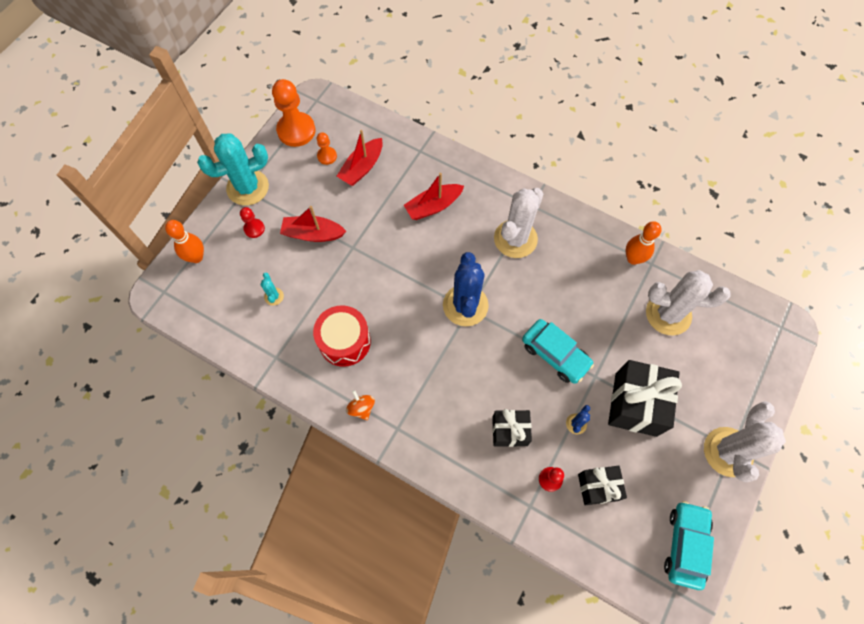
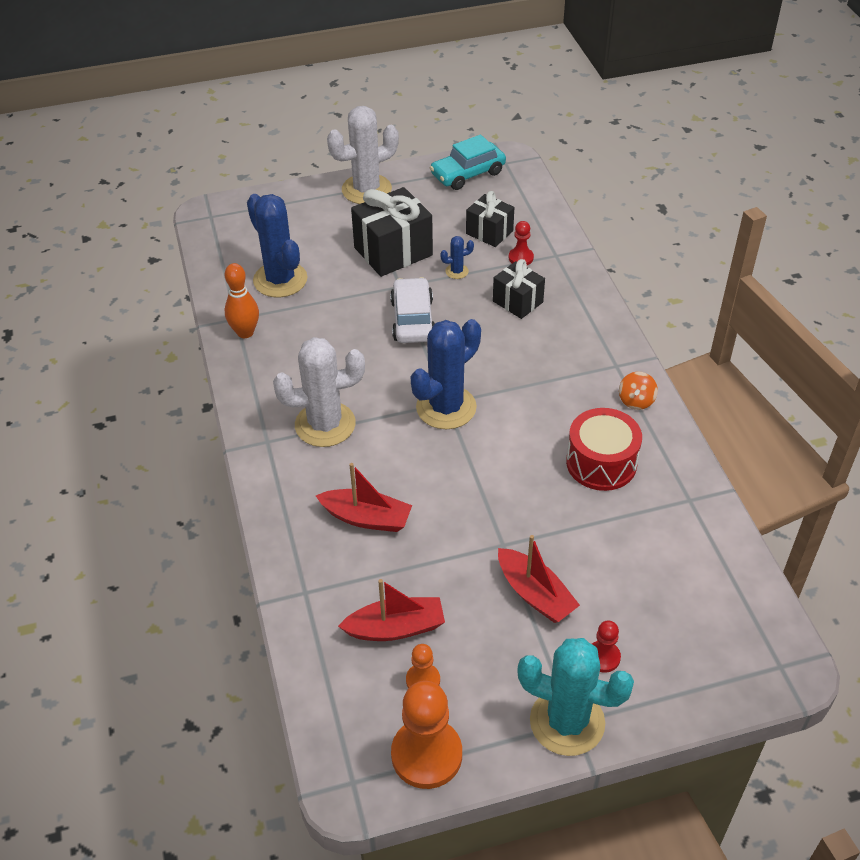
camera: 135 degrees left, 20 degrees down
(196, 257) = (707, 678): orange bowling pin -> none
(274, 296) = (642, 560): turquoise cactus -> none
(555, 354) = (412, 320): turquoise car -> white car
(668, 314) = (280, 280): white cactus -> blue cactus

